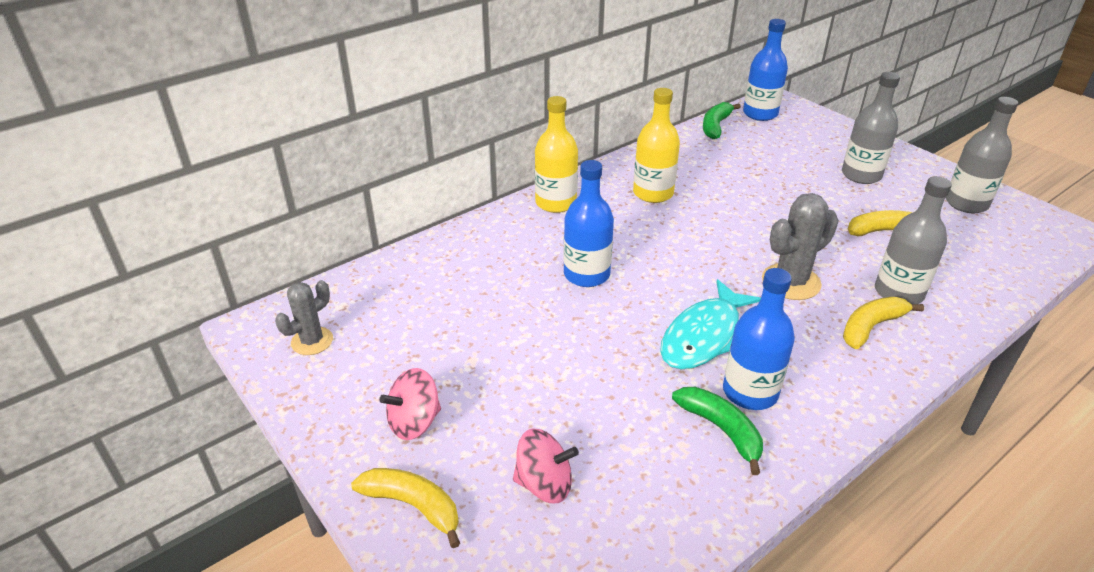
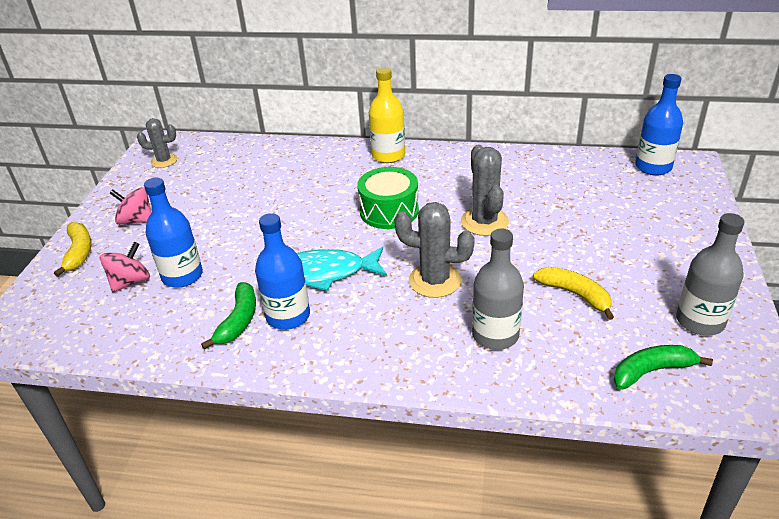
camera: 50 degrees right, 0 degrees up
(544, 484) = (130, 282): pink spinning top -> pink spinning top turned 105 degrees counterclockwise
(586, 274) = (328, 203): blue bottle -> blue bottle (182, 276)
(651, 250) = (389, 211): none -> green drum
(653, 193) = (457, 180): yellow bottle -> none
(715, 126) = (594, 159): green banana -> green banana (652, 371)
(735, 215) = (484, 222): none -> grey cactus
(861, 175) = (645, 250): grey bottle -> none
(871, 327) = (429, 339): yellow banana -> none

